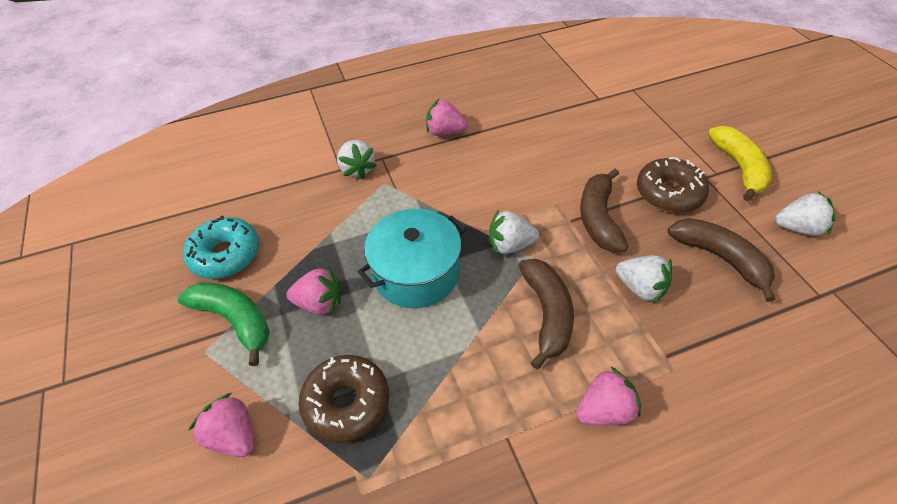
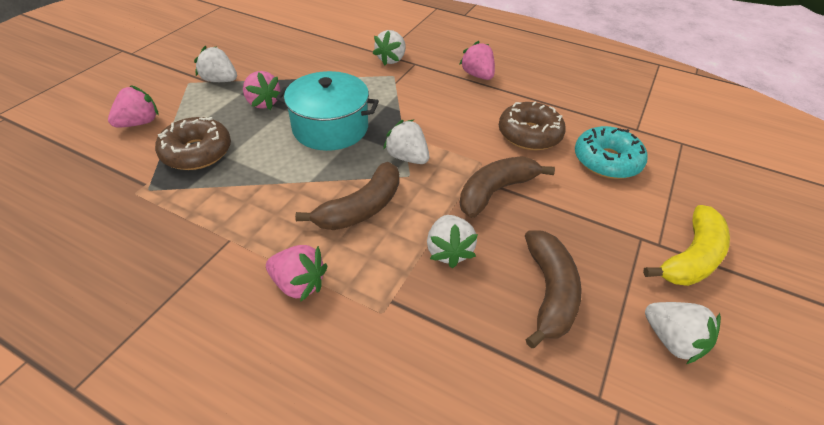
camera: 45 degrees right, 5 degrees down
(225, 255) = (264, 52): turquoise donut -> turquoise donut (606, 161)
(233, 436) = (139, 123): pink strawberry -> pink strawberry turned 45 degrees clockwise
(234, 320) = (220, 80): green banana -> white strawberry
(669, 193) = (584, 221): brown donut -> brown donut (529, 134)

